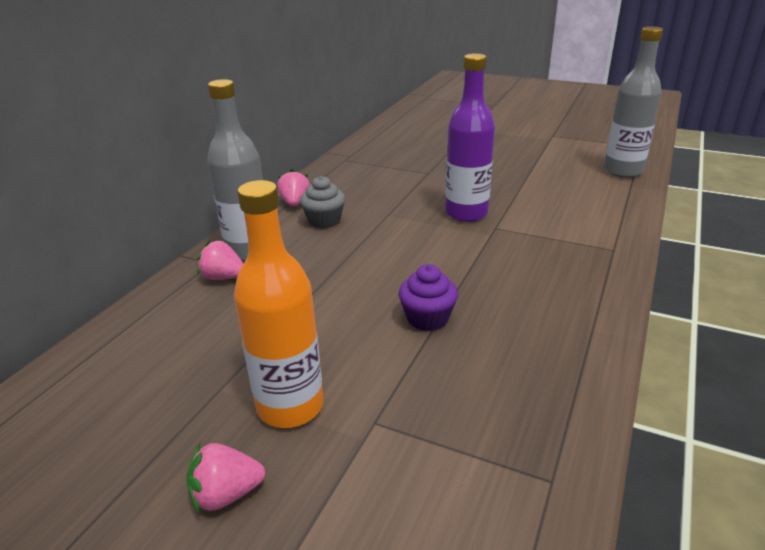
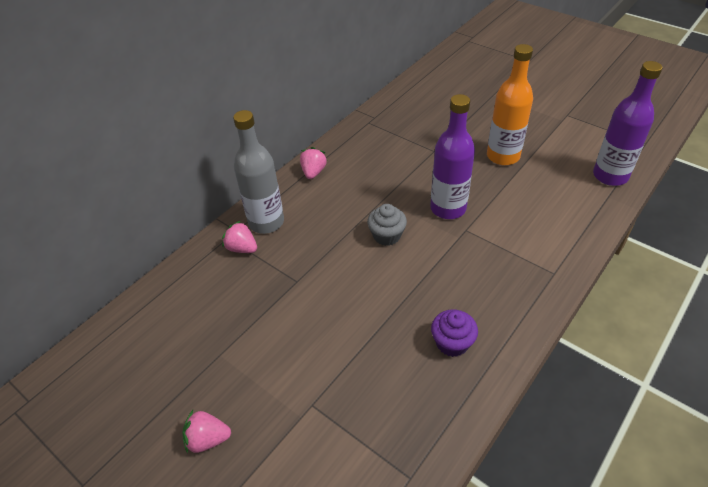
camera: 15 degrees right, 15 degrees up
(290, 406) = (261, 380): orange bottle -> orange bottle (503, 156)
(324, 221) = (331, 198): grey cupcake -> grey cupcake (387, 235)
(427, 318) = (377, 319): purple cupcake -> purple cupcake (452, 343)
(623, 171) = (610, 176): grey bottle -> purple bottle

